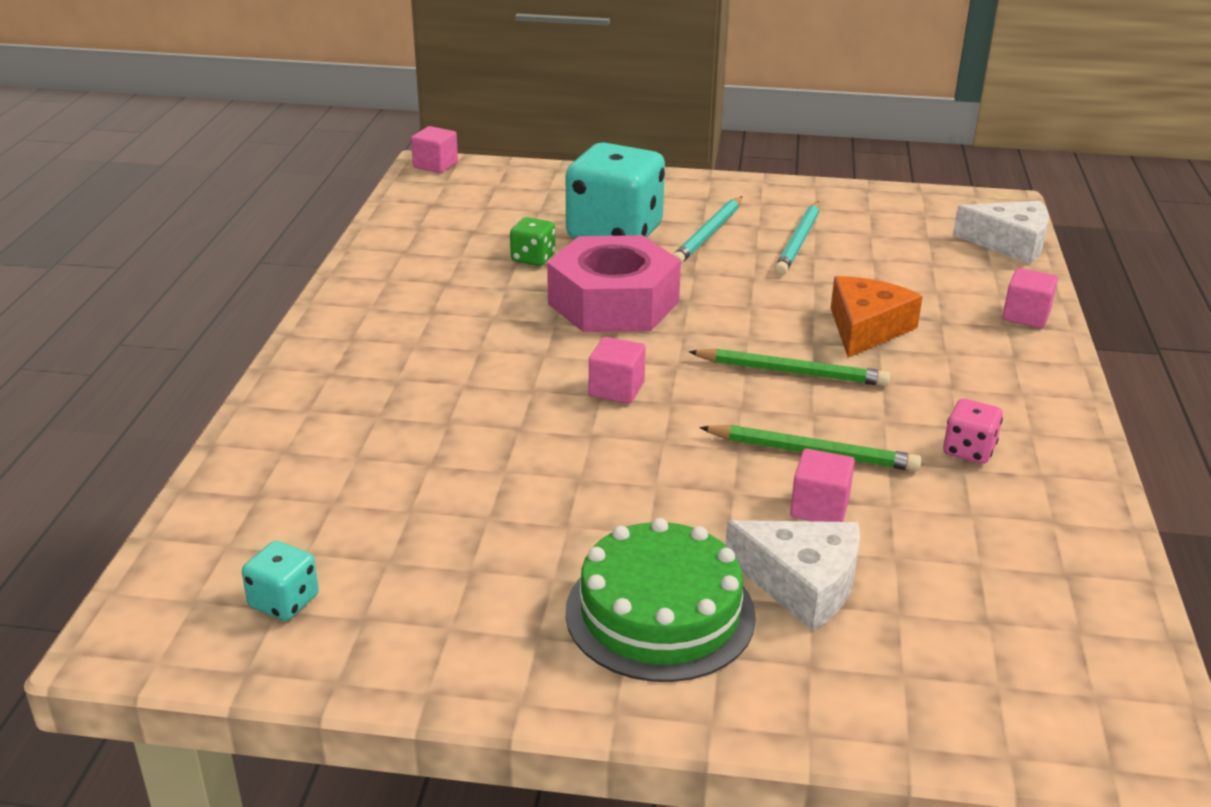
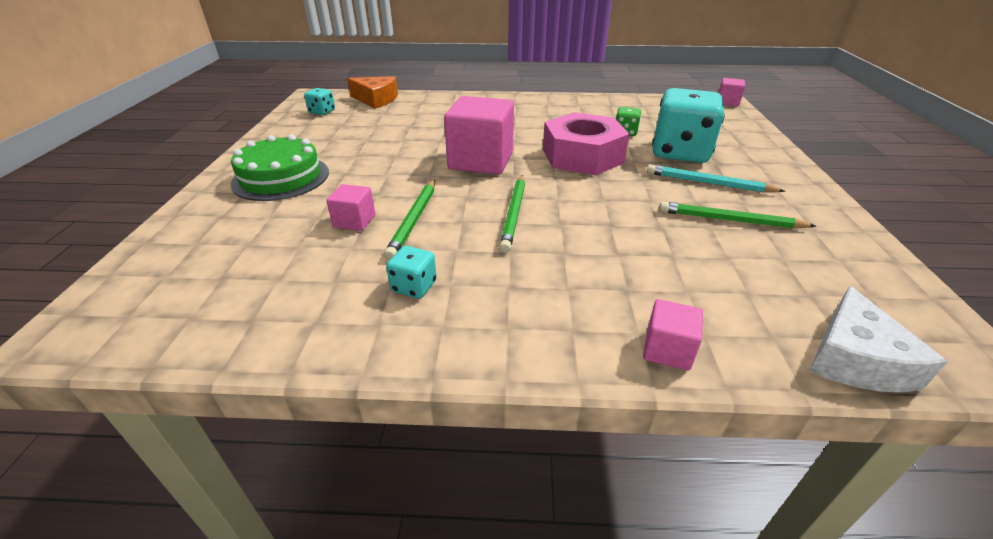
camera: 85 degrees right, 5 degrees up
(616, 389) = (481, 160): pink cube -> pink cube, size x2.08
(798, 242) = (729, 220): turquoise pencil -> green pencil
(802, 583) = (286, 214): white cheese -> none
(866, 328) = (592, 247): orange cheese -> orange cheese (376, 99)
(968, 450) = (414, 286): pink dice -> turquoise dice

